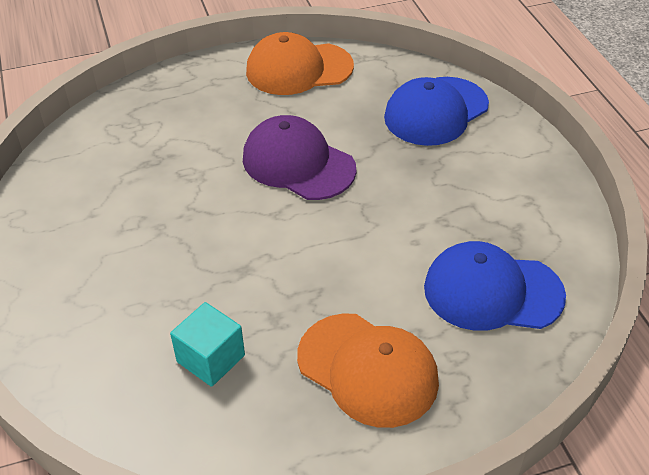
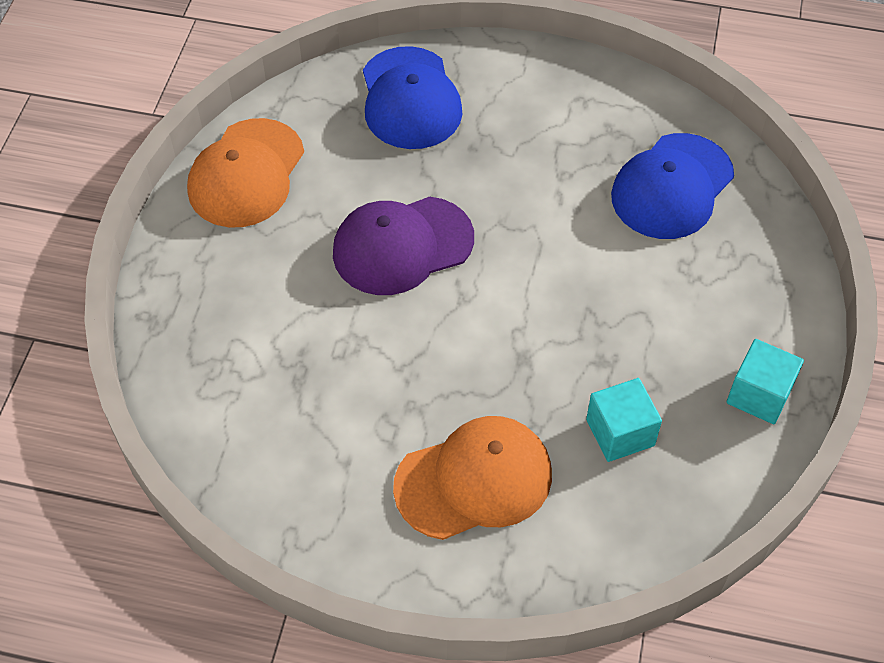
camera: 60 degrees left, 10 degrees up
(314, 443) = (759, 394): none -> turquoise cube
(368, 369) = (704, 319): orange cap -> orange cap (474, 480)

